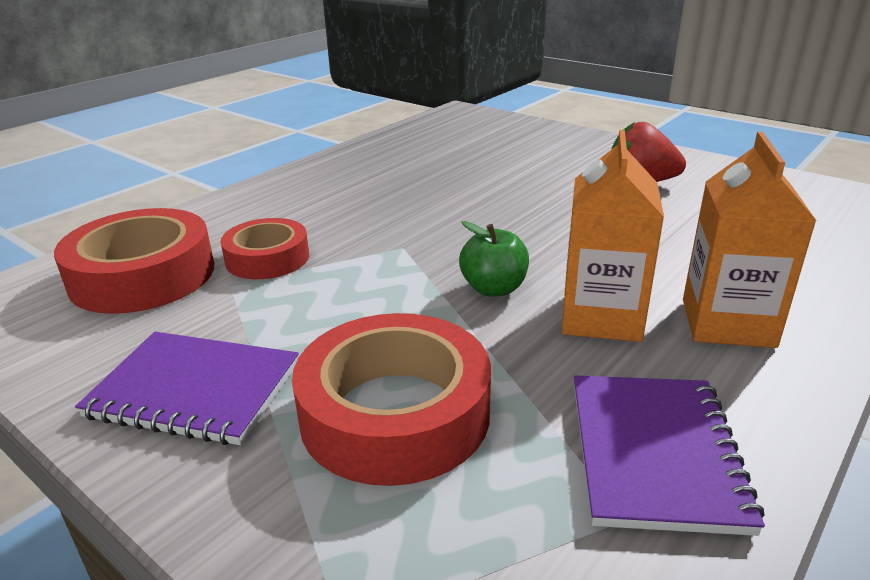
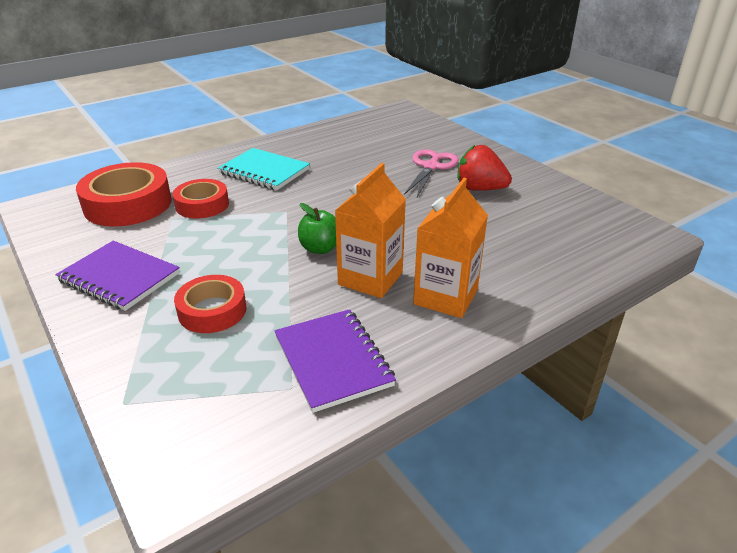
camera: 15 degrees right, 5 degrees up
(332, 202) = (264, 171): none -> turquoise notebook
(395, 413) = (212, 310): red tape -> red tape, size x0.62
(555, 167) = (431, 167): none -> pink scissors
(655, 453) = (333, 361): purple notebook -> purple notebook turned 45 degrees counterclockwise

